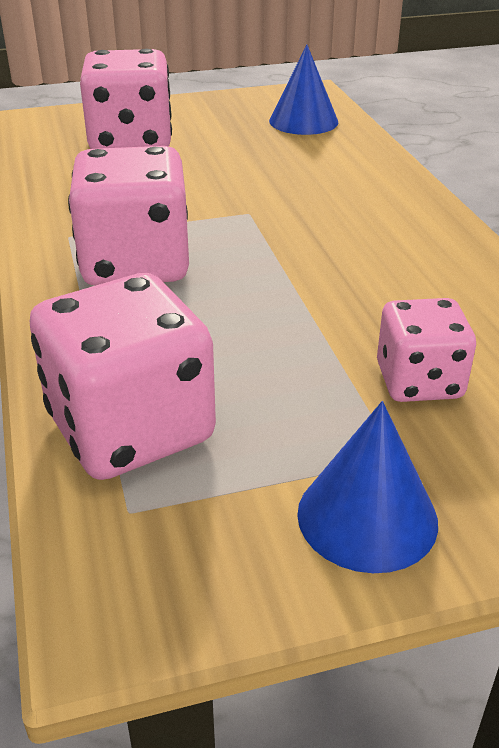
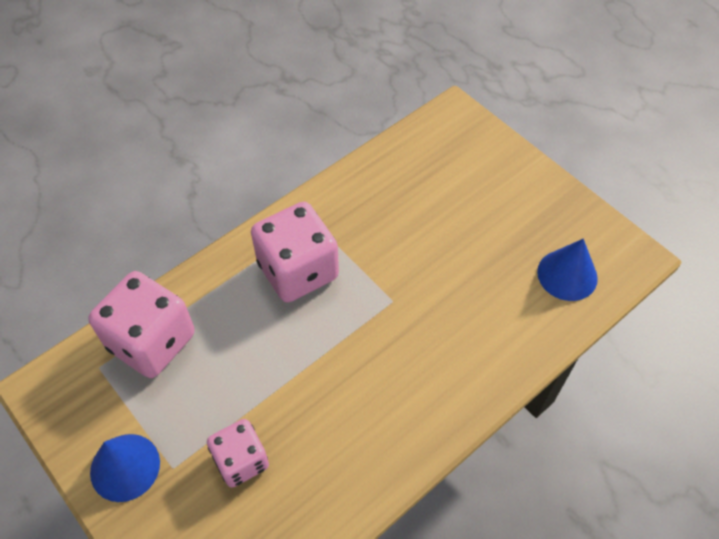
camera: 65 degrees right, 20 degrees up
(131, 142) = (457, 187): pink dice -> none

